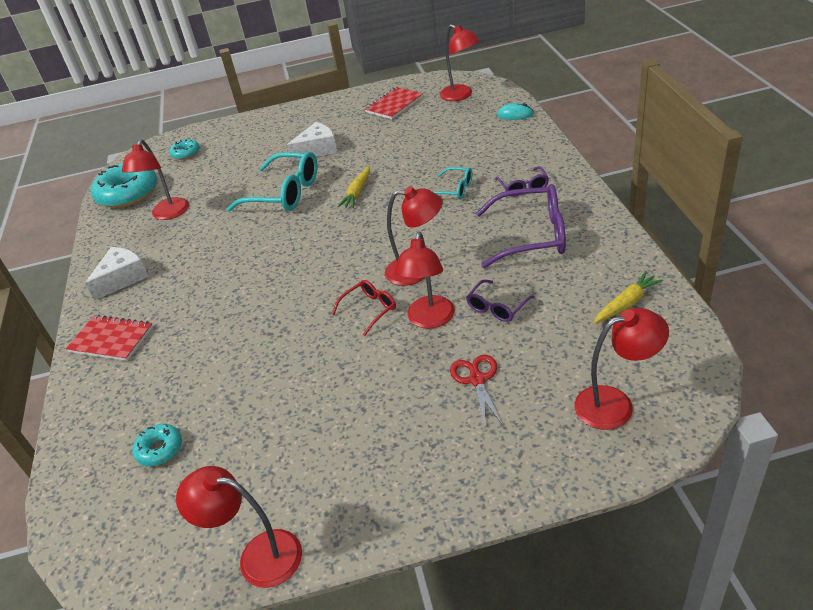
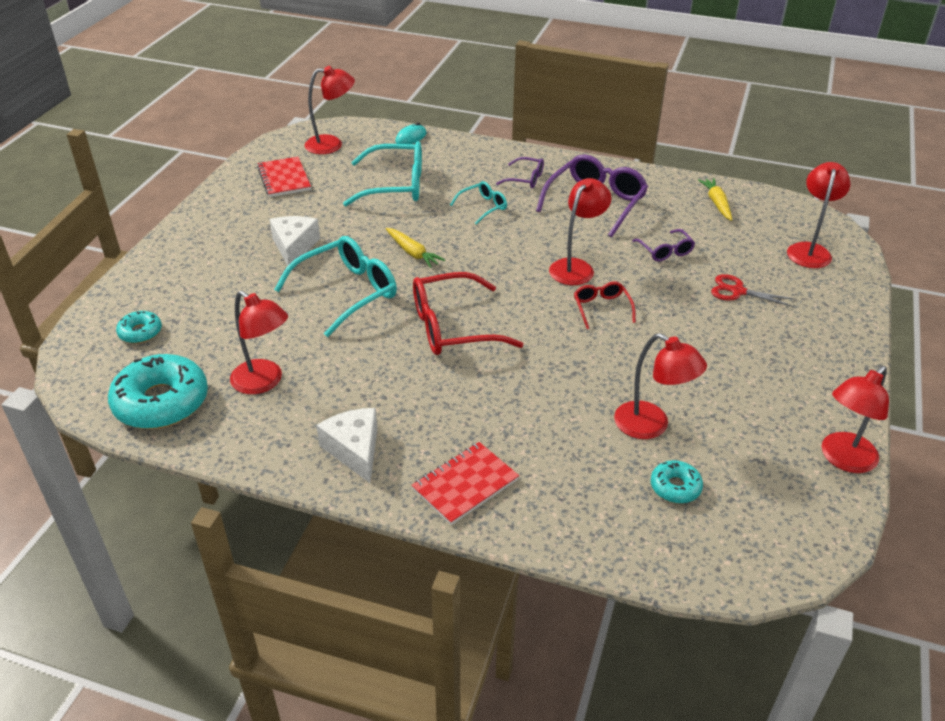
camera: 65 degrees left, 0 degrees up
(281, 252) = (452, 327): none -> red glasses
(429, 320) = (647, 285): red lamp -> red lamp (651, 426)
(438, 143) = (396, 185): none -> turquoise glasses

